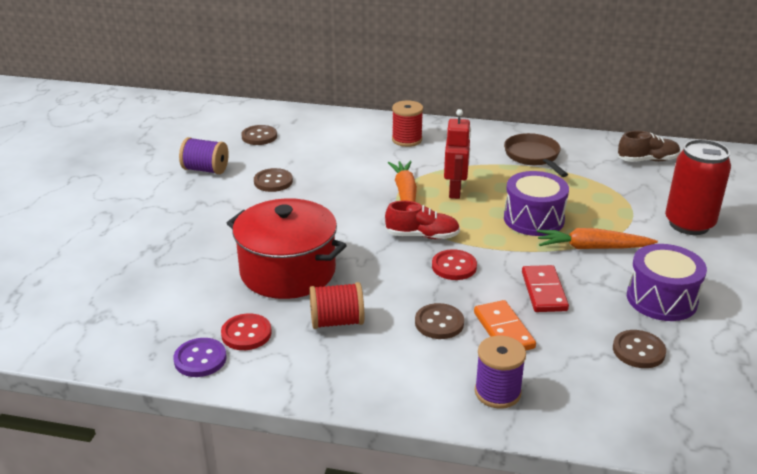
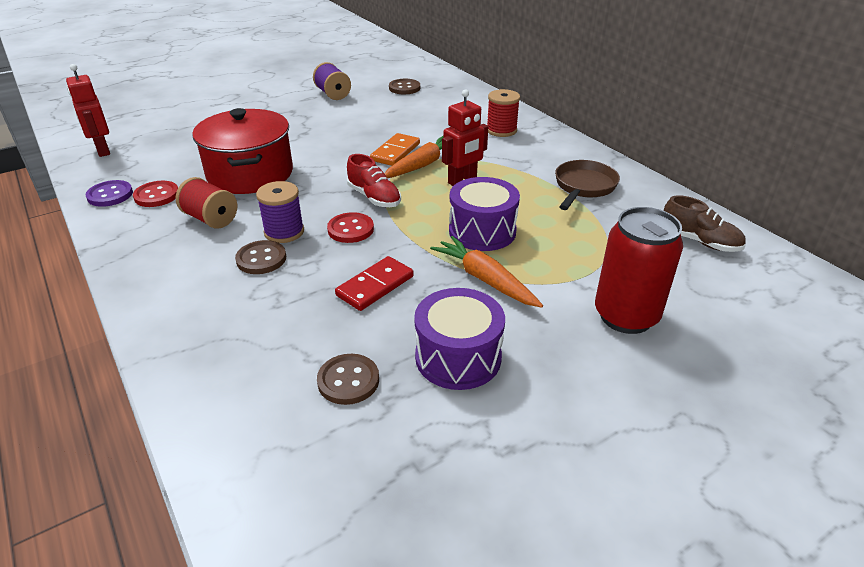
camera: 45 degrees right, 5 degrees up
(88, 331) = (102, 150): none -> red robot
(273, 182) = (355, 118): brown button -> none
(497, 392) = (194, 329): purple spool -> purple spool (284, 232)
(503, 330) = (288, 292): orange domino -> orange domino (395, 152)

